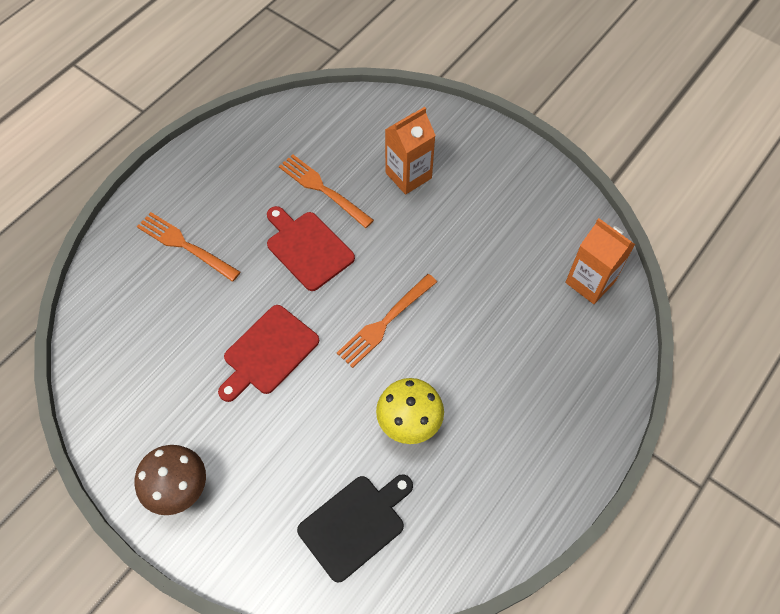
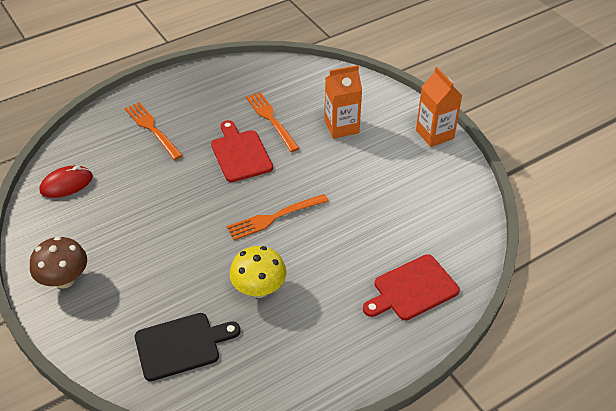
camera: 20 degrees right, 15 degrees down
(116, 357) = (66, 184): none -> red mouse
(268, 353) = (176, 212): red cutting board -> red cutting board (412, 289)
(590, 282) = (455, 236): orange carton -> orange carton (434, 134)

